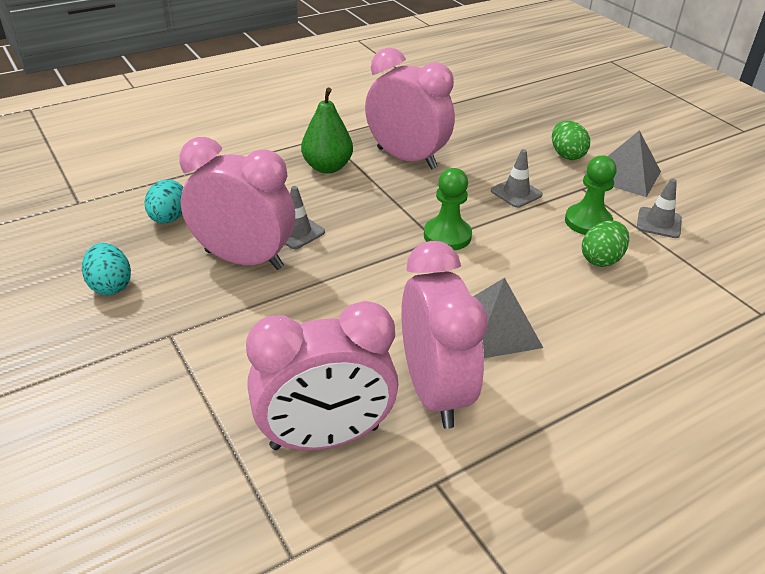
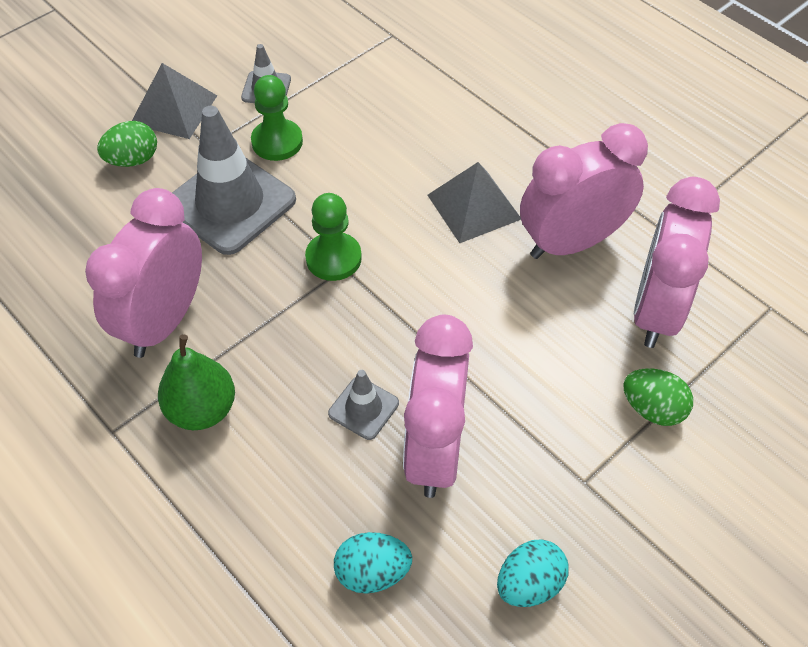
camera: 100 degrees left, 15 degrees up
(325, 438) = (656, 310): pink clock -> pink clock turned 135 degrees counterclockwise
(516, 193) = (230, 203): grey traffic cone -> grey traffic cone, size x2.12
(601, 259) = (342, 132): green egg -> green egg (652, 409)

